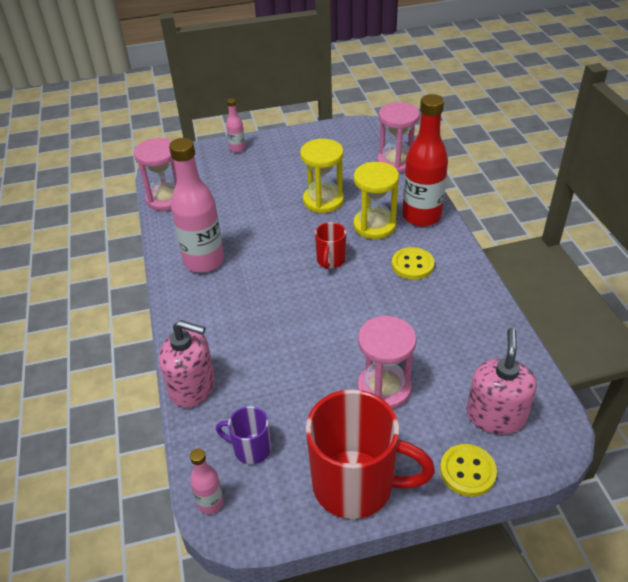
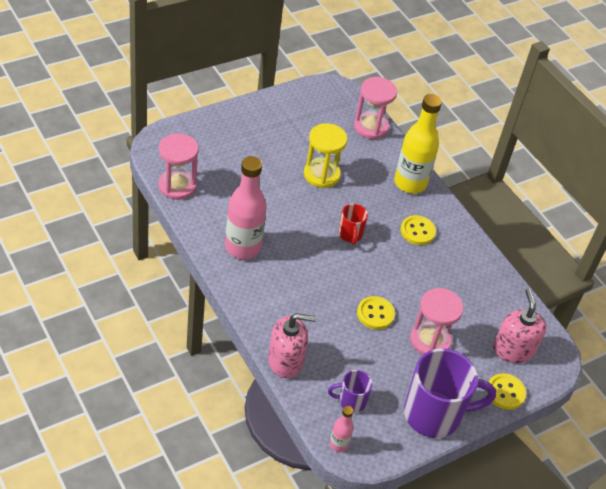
camera: 25 degrees left, 5 degrees up
(237, 148) = (219, 122): pink bottle -> none
(325, 348) = (375, 314): none -> yellow button
(356, 485) = (434, 414): red mug -> purple mug
(374, 226) = (374, 196): yellow hourglass -> none
(421, 216) = (410, 183): red bottle -> yellow bottle

